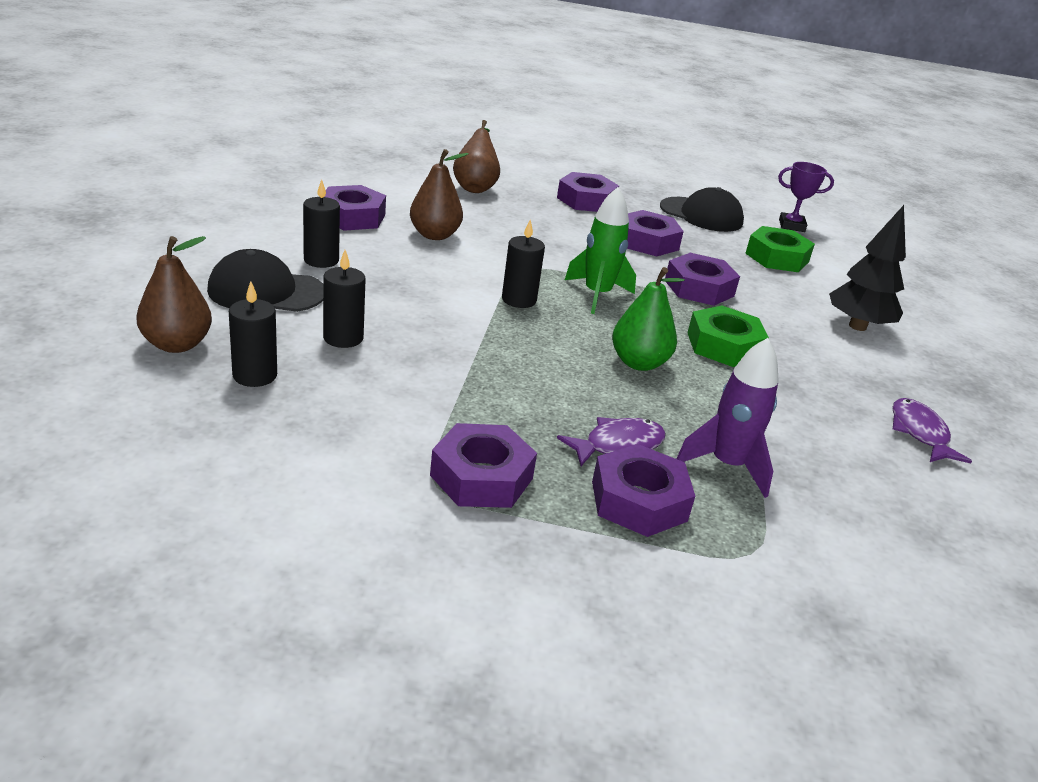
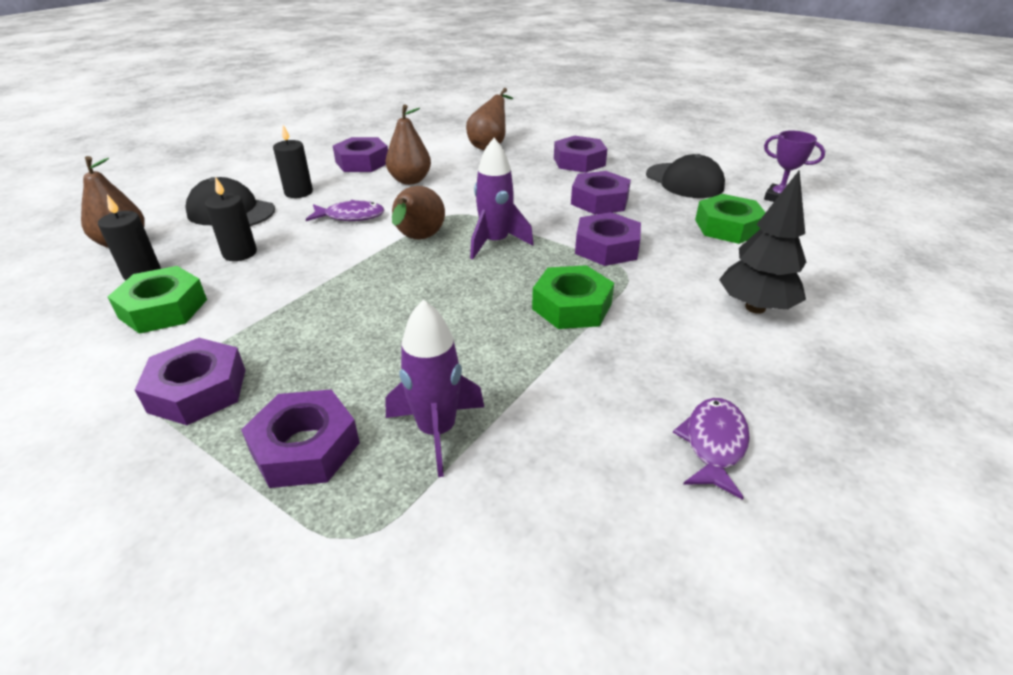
camera: 30 degrees right, 5 degrees up
(336, 408) = (163, 308): none -> green nut
(519, 300) = (418, 239): black candle -> brown pear
(597, 295) = (495, 243): green rocket -> purple rocket
(618, 445) = (351, 386): purple fish -> purple fish (351, 216)
(639, 363) = (464, 310): green pear -> none

